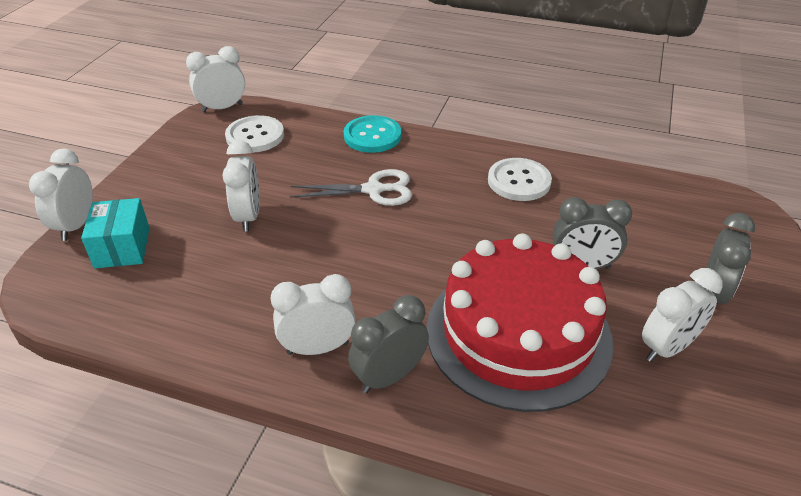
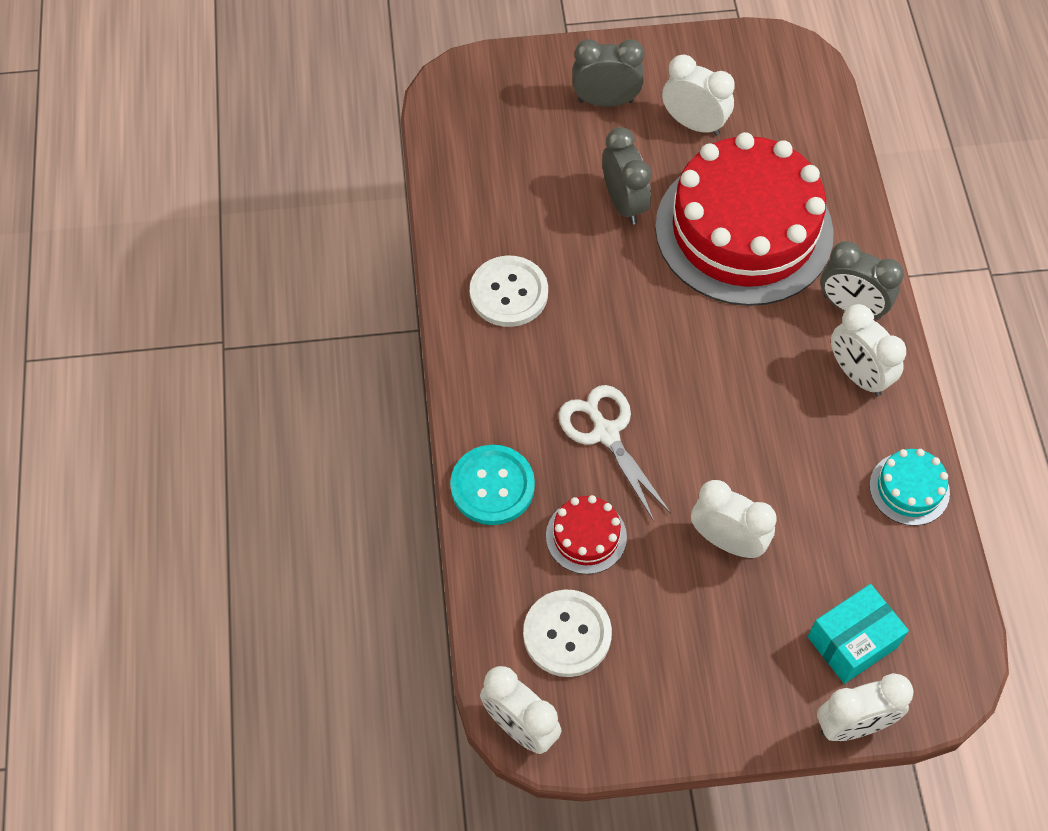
camera: 115 degrees left, 20 degrees up
(193, 333) = (909, 489): none -> turquoise cake
(248, 216) = (727, 541): white clock -> white clock turned 60 degrees clockwise
(308, 160) = (586, 536): none -> red cake

